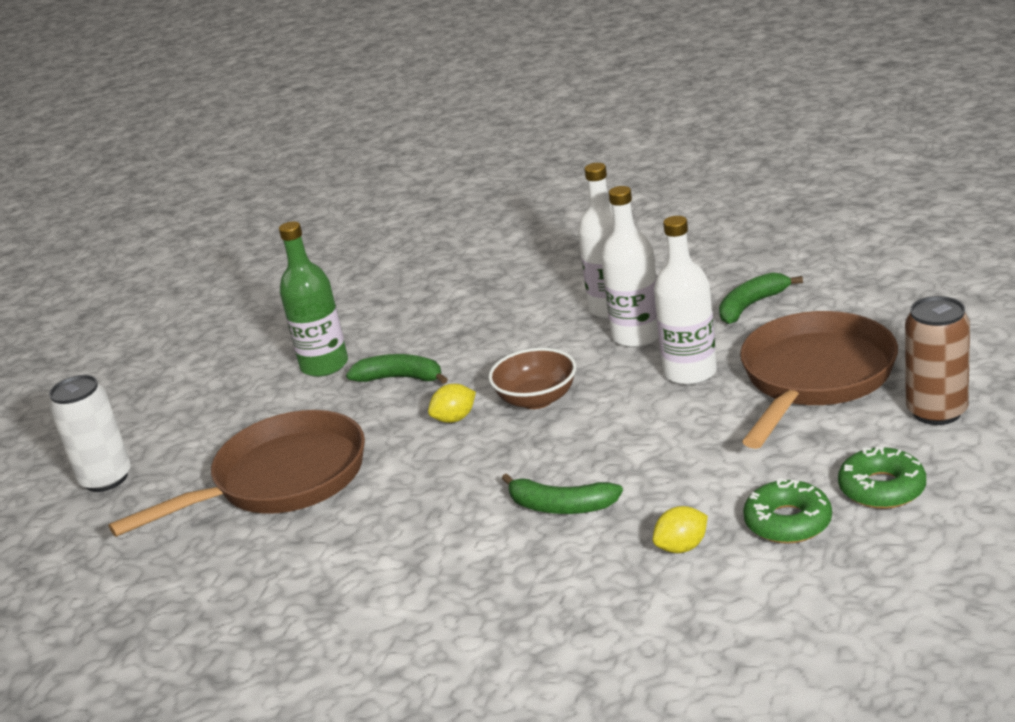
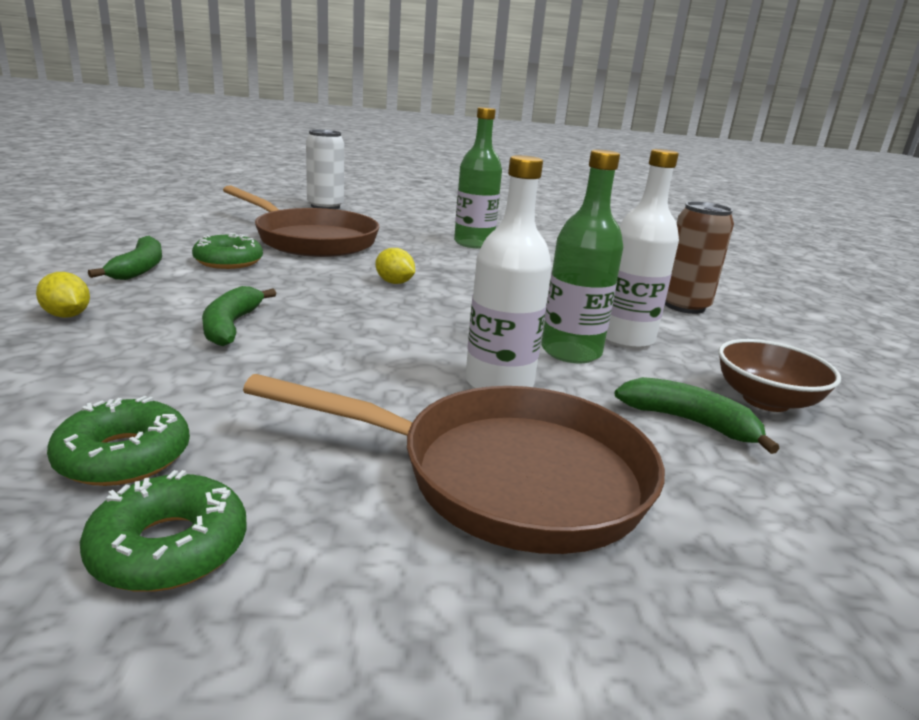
camera: 65 degrees right, 5 degrees down
(358, 532) = (228, 261): none -> green donut
(401, 378) = (459, 264): green banana -> green banana (139, 268)
(537, 399) = (430, 310): brown bowl -> brown bowl (765, 400)
(637, 336) = (571, 352): white bottle -> green bottle
(682, 547) = (115, 386): yellow lemon -> yellow lemon (67, 315)
(936, 411) = (413, 625): brown can -> brown can (684, 306)

